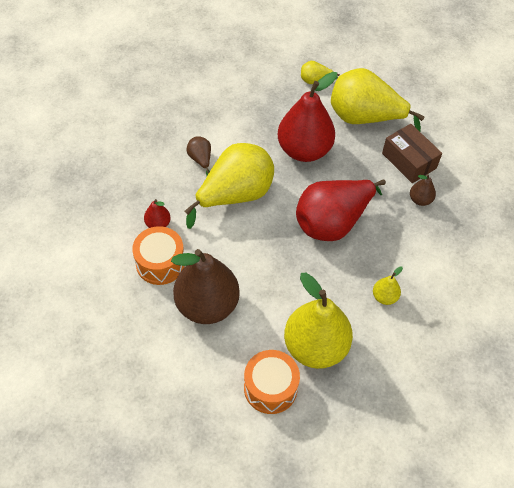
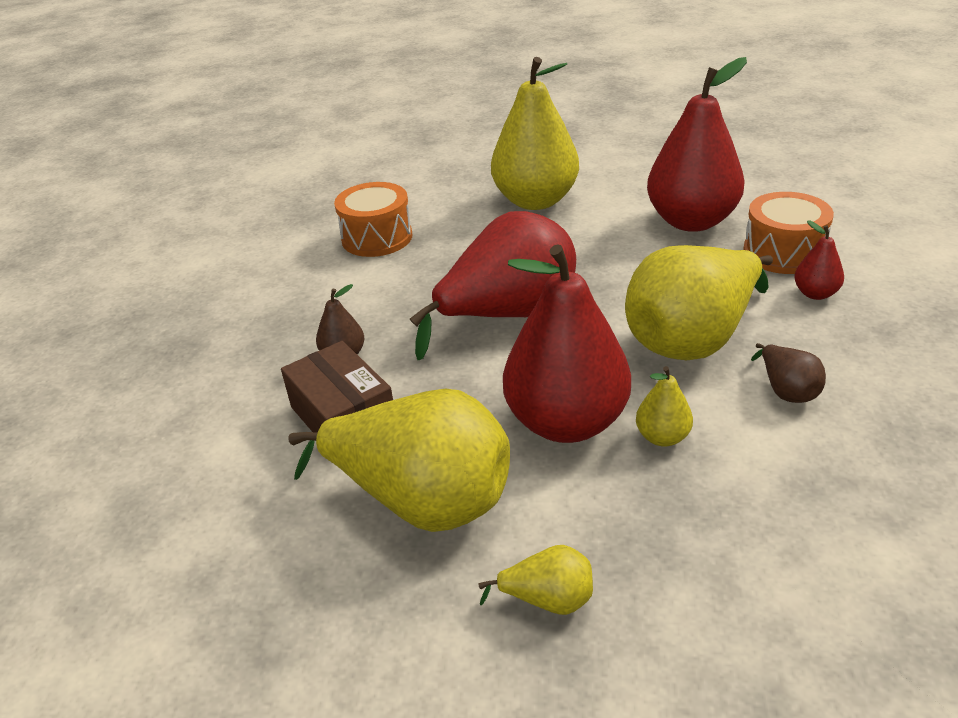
camera: 175 degrees left, 20 degrees down
(207, 305) = (691, 221): brown pear -> red pear
(270, 388) = (589, 172): orange drum -> orange drum (377, 238)
(384, 297) = (436, 245): yellow pear -> yellow pear (662, 437)

